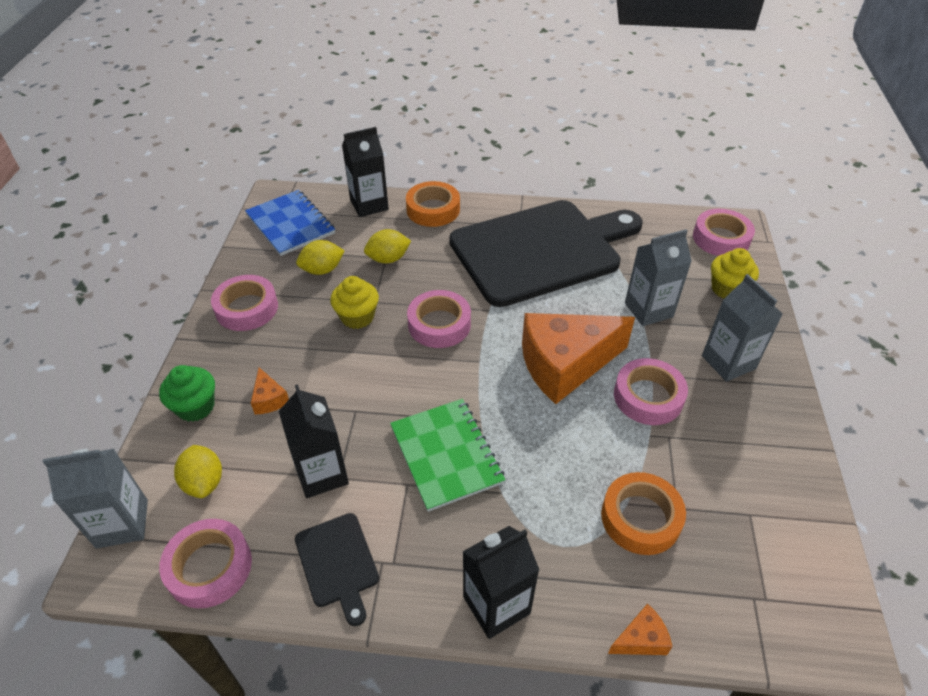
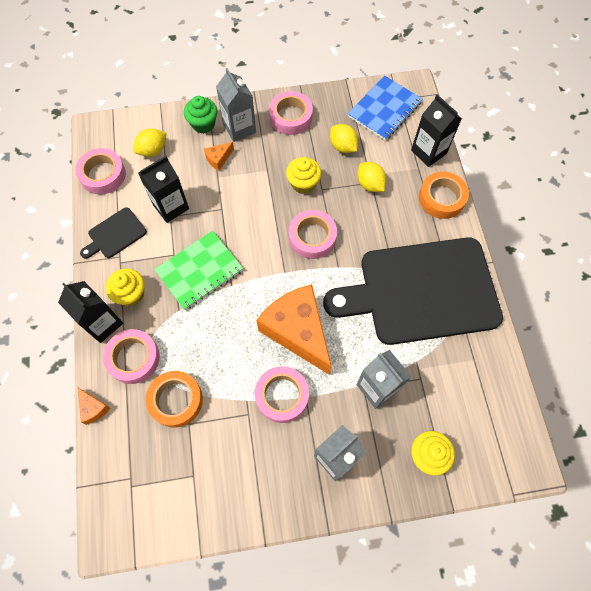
camera: 75 degrees right, 20 degrees up
(122, 523) = (121, 125): grey carton -> grey carton (239, 128)
(456, 554) = (131, 294): none -> yellow cupcake
(541, 250) = (421, 291): black cutting board -> black cutting board turned 120 degrees clockwise
(721, 238) = (499, 447): pink tape -> pink tape (133, 358)

